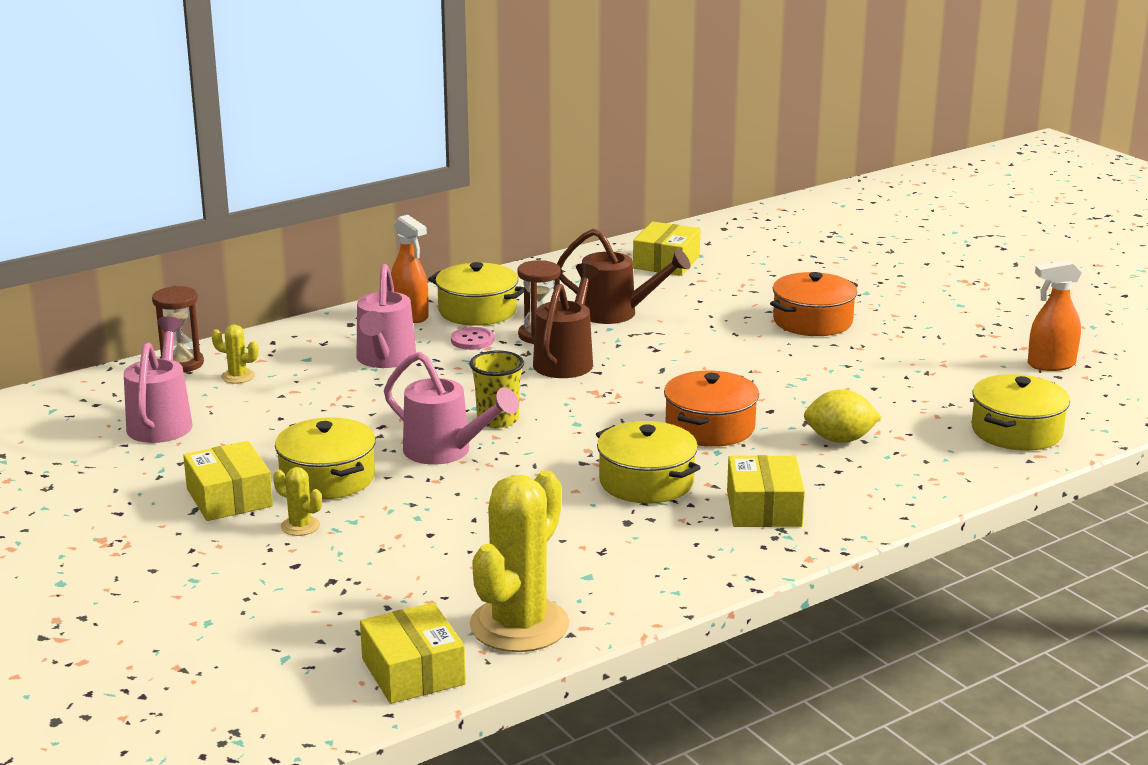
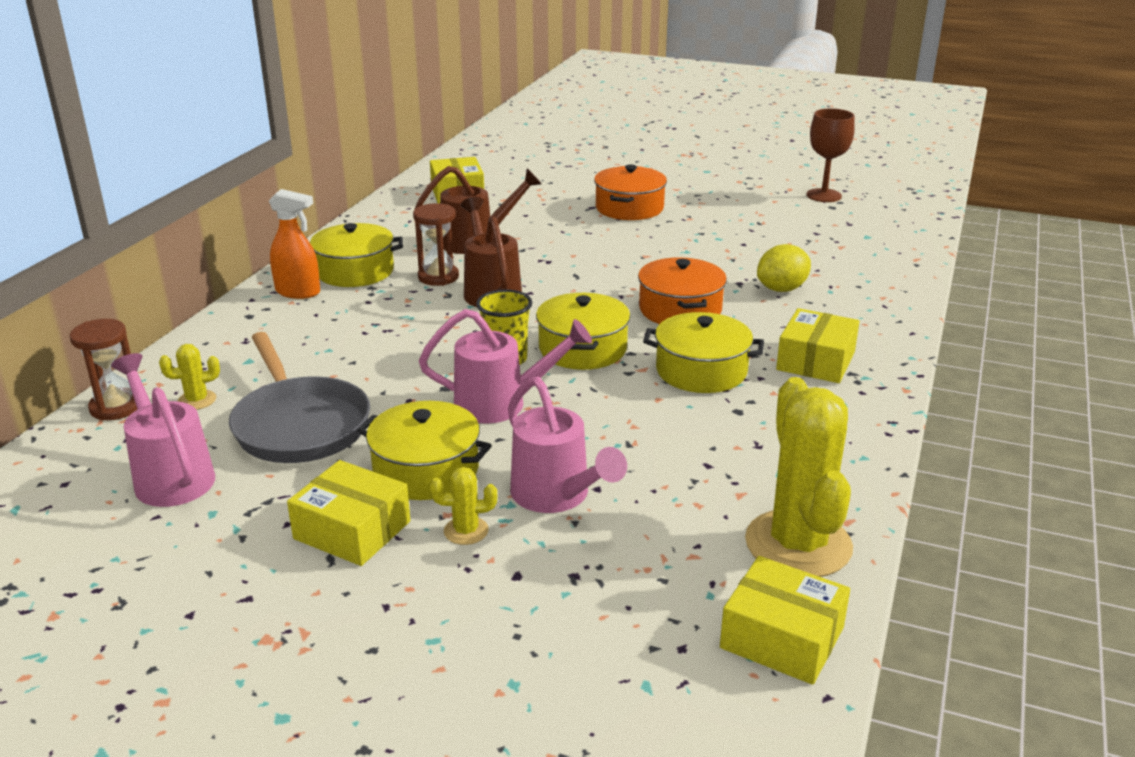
camera: 35 degrees left, 5 degrees up
(283, 417) = (299, 425): none -> grey pan
(385, 359) = (327, 338): pink watering can -> pink watering can (556, 496)
(472, 340) = (385, 297): pink button -> none
(764, 508) = (815, 361): yellow box -> yellow box turned 60 degrees clockwise
(1016, 431) = (877, 246): yellow pot -> yellow pot (582, 349)
(1051, 364) = (824, 195): orange spray bottle -> brown goblet

